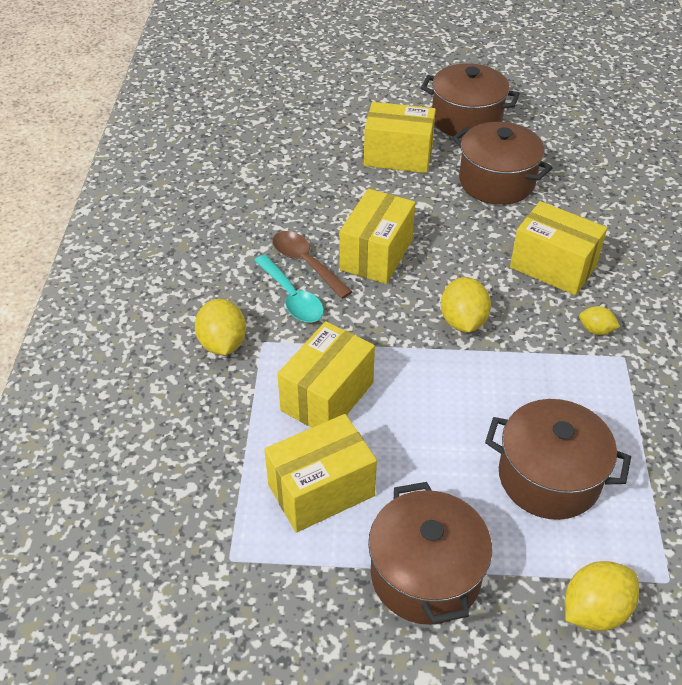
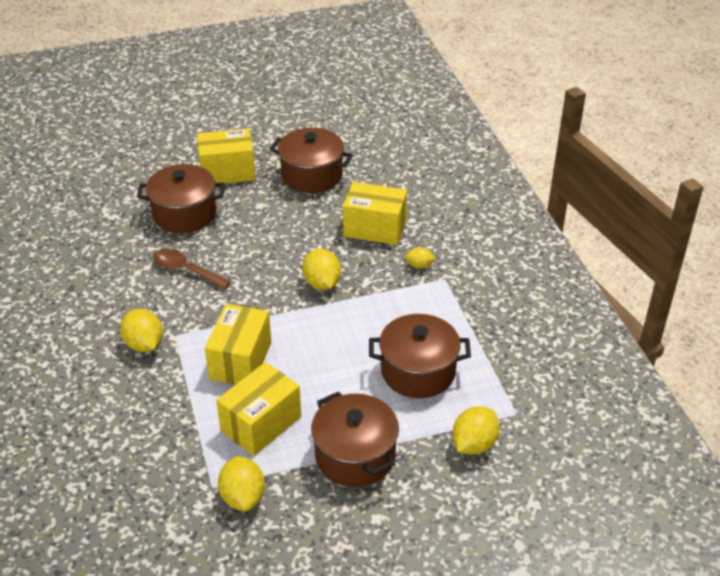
camera: 20 degrees left, 5 degrees down
(261, 586) = (243, 497): none -> yellow lemon
(292, 297) = (185, 298): turquoise spoon -> none
(376, 255) = (238, 251): yellow box -> none
(466, 119) = (271, 132): brown pot -> brown pot (184, 214)

